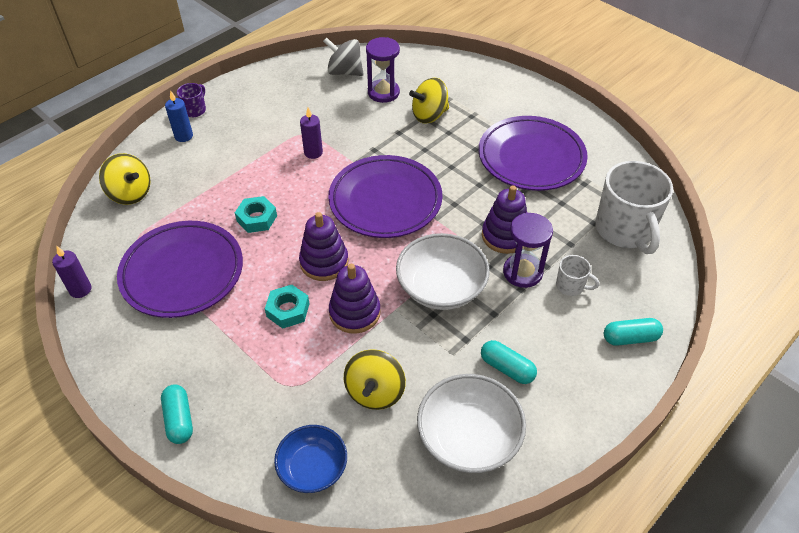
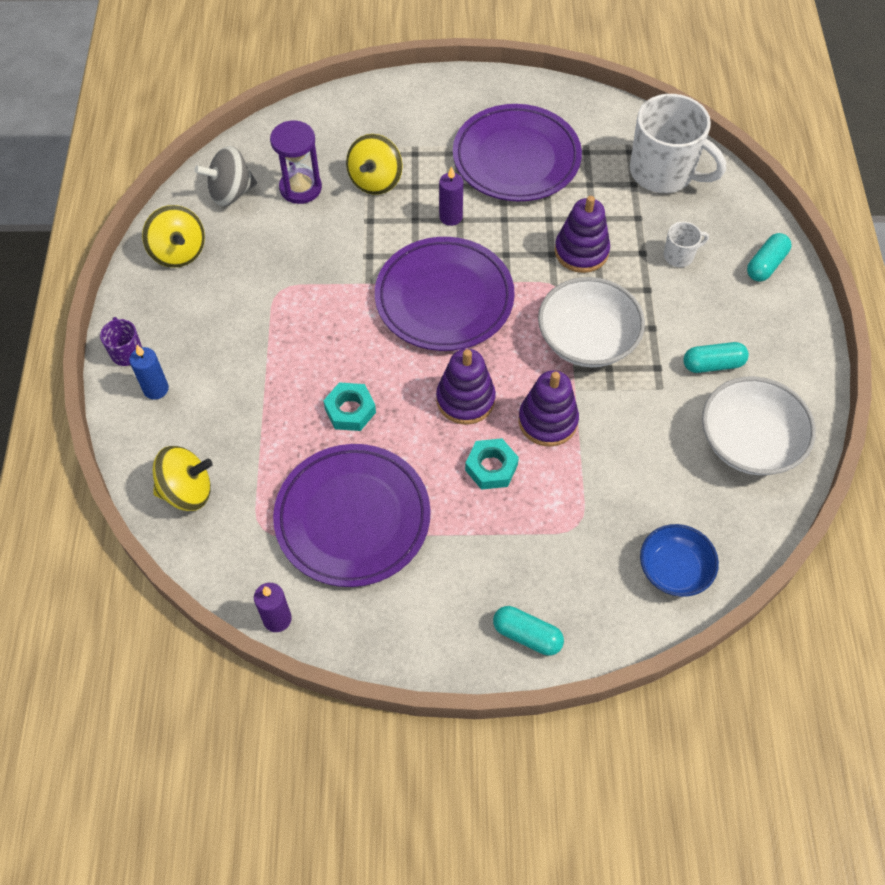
camera: 45 degrees left, 10 degrees up
(313, 152) = (315, 303): purple candle -> purple candle (451, 217)
(375, 392) = (645, 470): yellow spinning top -> yellow spinning top (178, 252)
(522, 272) = (632, 273): purple hourglass -> none

